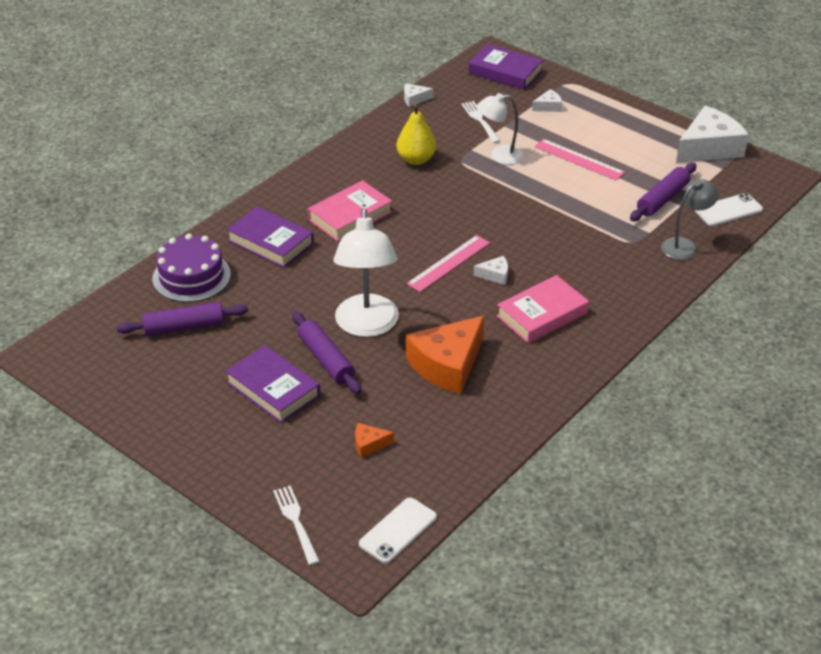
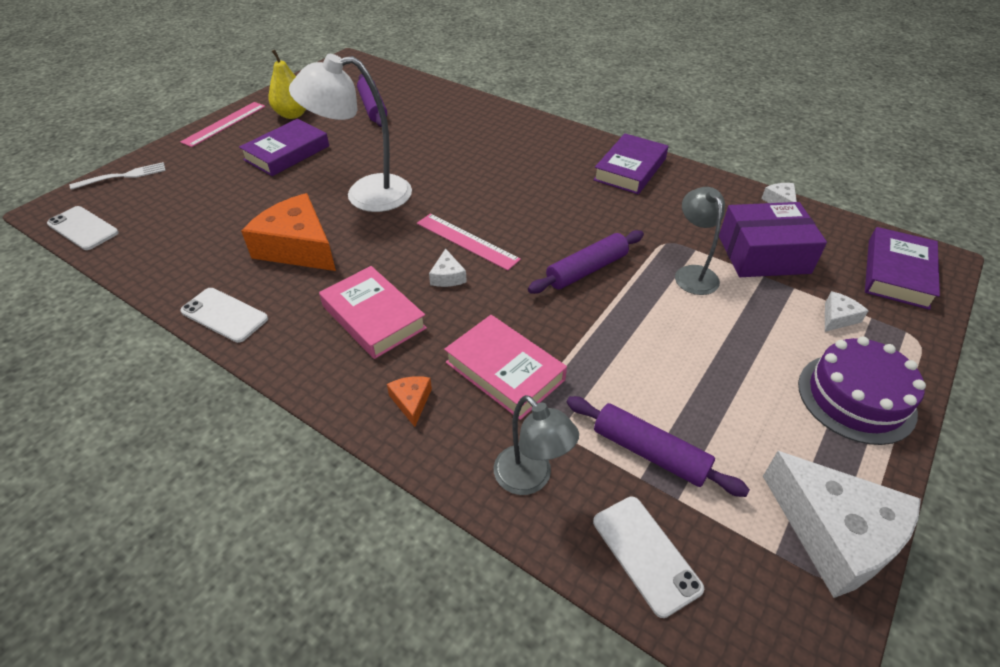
camera: 85 degrees right, 5 degrees up
(191, 276) = (438, 104): purple cake -> purple cake (856, 397)
(270, 242) = (489, 135): purple book -> purple book (630, 169)
(326, 359) = (320, 176): purple rolling pin -> purple rolling pin (587, 270)
(350, 216) = (539, 173): pink book -> pink book (505, 371)
(369, 444) = (199, 206): orange cheese -> orange cheese (411, 402)
(416, 159) = (656, 209): yellow pear -> yellow pear (292, 114)
(480, 121) = (763, 254): white fork -> purple box
(500, 156) = (692, 273): white lamp -> grey lamp
(537, 400) = (224, 315): none -> white phone
(548, 106) = (837, 317): white cheese -> white cheese turned 105 degrees counterclockwise
(579, 159) = (717, 351): pink ruler -> pink ruler (224, 124)

